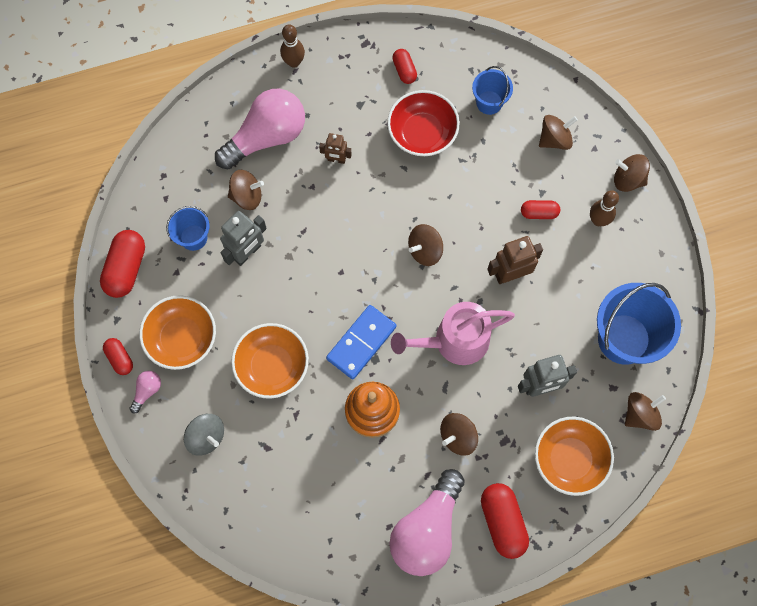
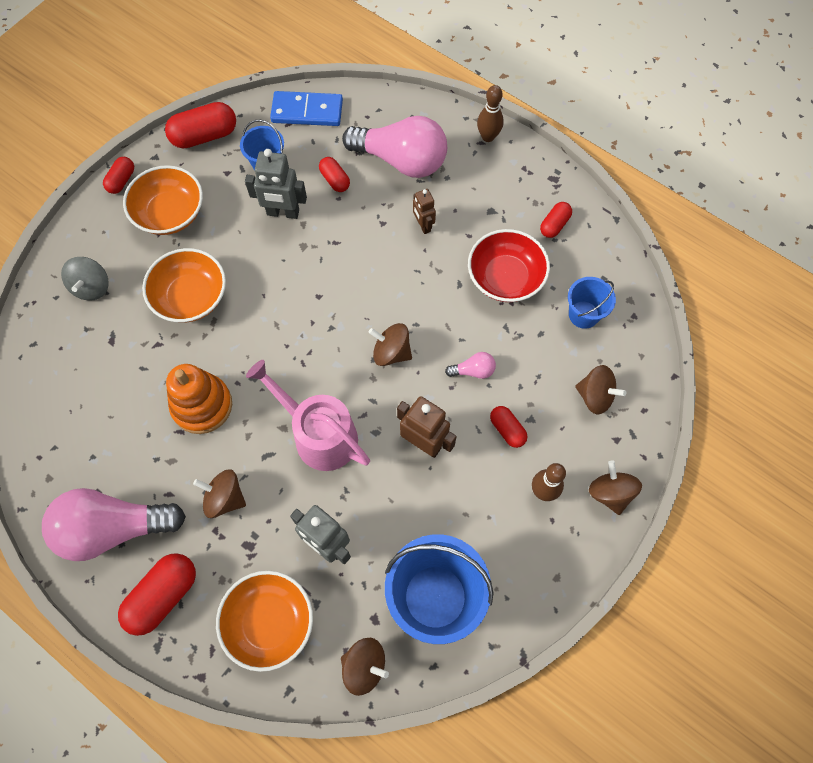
camera: 55 degrees right, 5 degrees down
(147, 391) = (105, 218): pink light bulb -> pink light bulb (473, 371)
(247, 196) = (335, 180): brown spinning top -> red capsule
(361, 343) = (262, 355): blue domino -> blue domino (307, 111)

